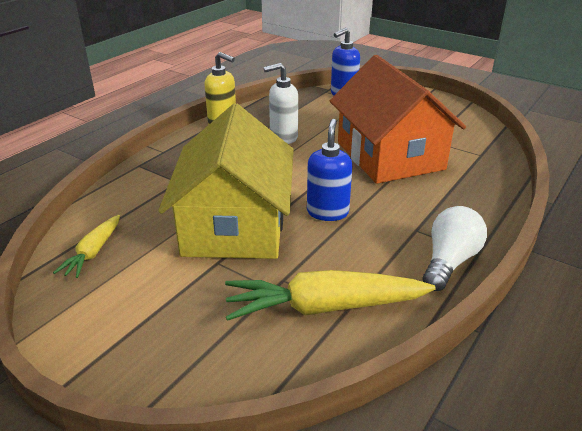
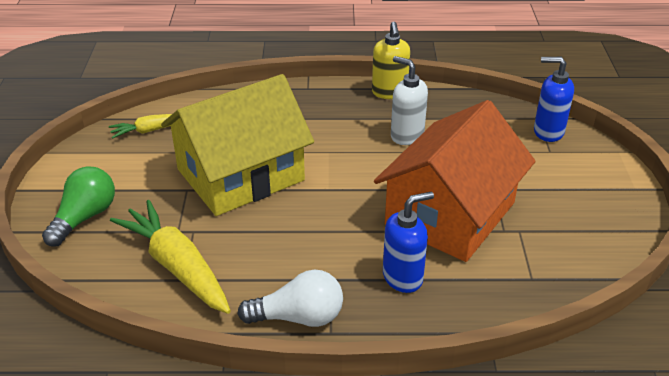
camera: 55 degrees right, 5 degrees up
(178, 348) = (85, 217): none -> green light bulb
(327, 212) = (307, 215): blue soap dispenser -> blue soap dispenser (403, 277)

